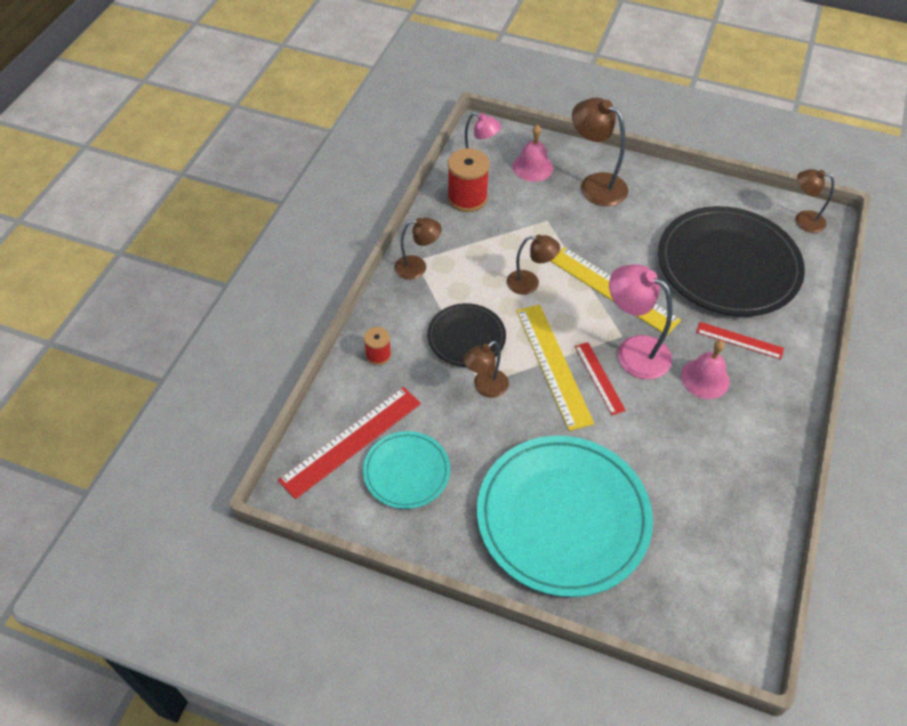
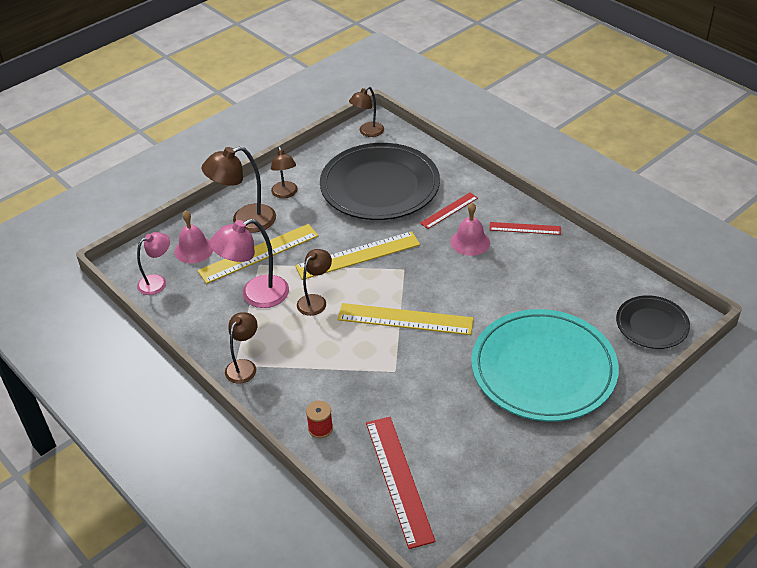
camera: 60 degrees left, 10 degrees down
(406, 472) = (451, 451): turquoise plate -> none
(466, 337) = (342, 362): black plate -> black plate (652, 324)
(467, 198) = (193, 304): red spool -> none
(485, 388) = (400, 369): brown lamp -> brown lamp (285, 194)
(561, 214) = (258, 253): none -> yellow ruler
(599, 378) = (434, 297): red ruler -> red ruler (525, 228)
(633, 351) = (422, 269): pink lamp -> pink lamp (255, 295)

